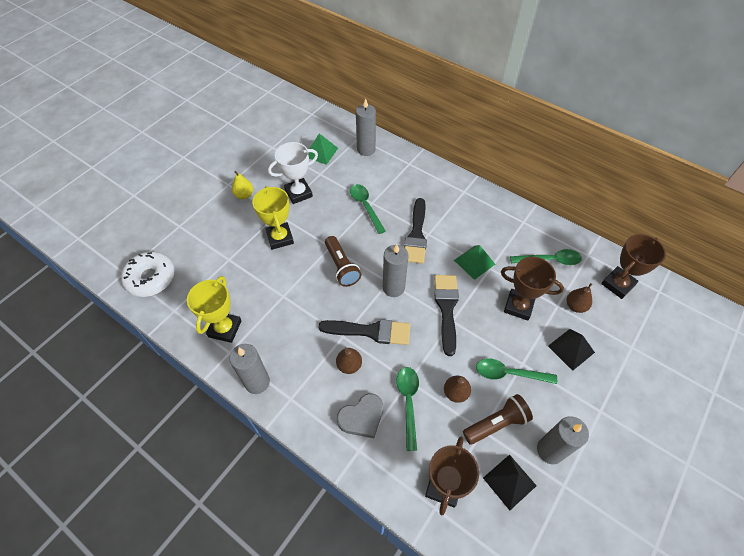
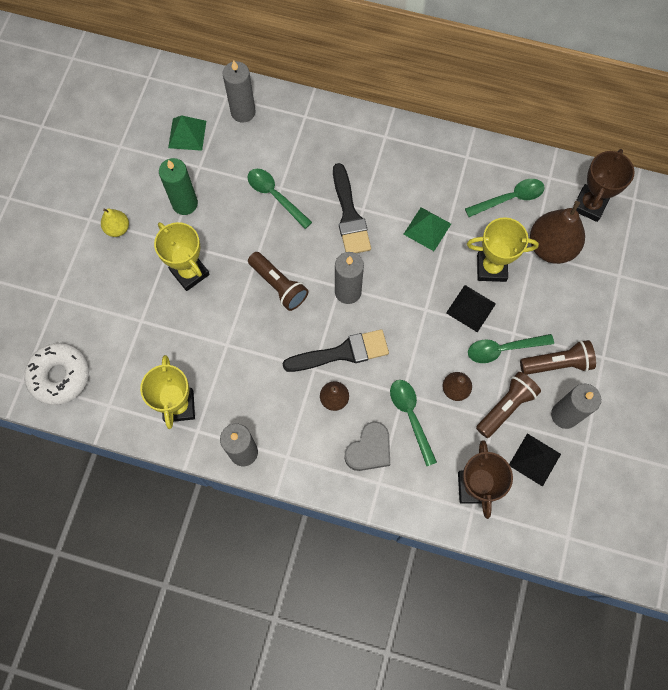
camera: 20 degrees left, 15 degrees up
(298, 193) = (185, 204): white trophy -> green candle
(446, 308) = (415, 297): black brush -> none
(518, 306) = (491, 268): brown trophy -> yellow trophy
(555, 402) = (557, 363): none -> brown flashlight
(571, 349) = (559, 299): black pyramid -> black pyramid (471, 308)
(575, 306) = (551, 247): brown pear -> brown pear, size x1.91

